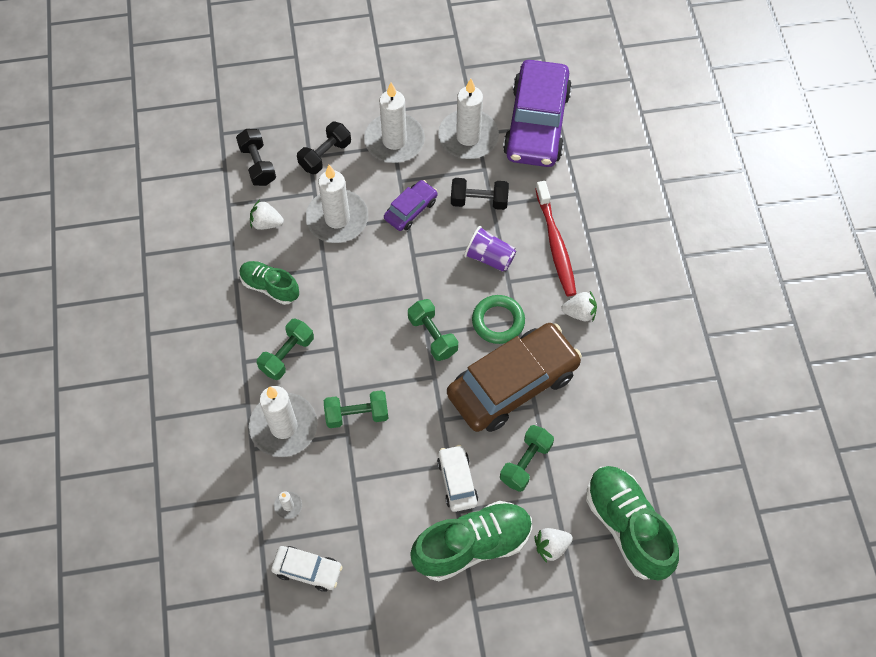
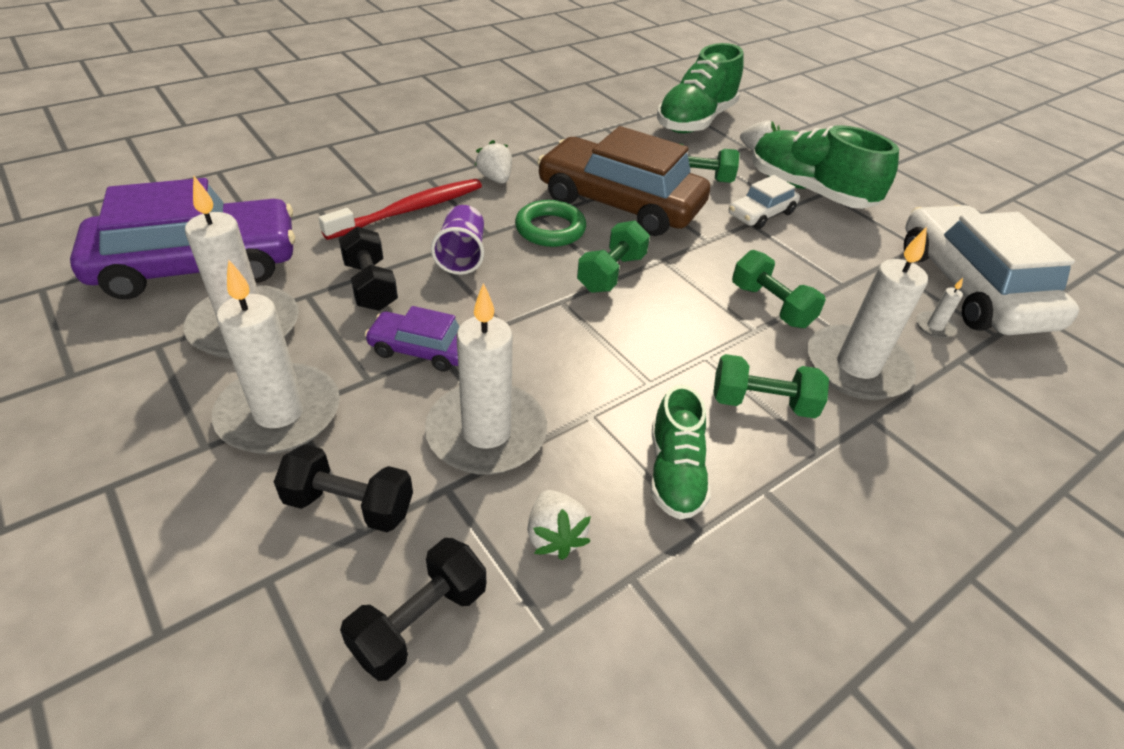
camera: 120 degrees left, 20 degrees down
(307, 570) = (971, 288): white car -> white car, size x2.11

